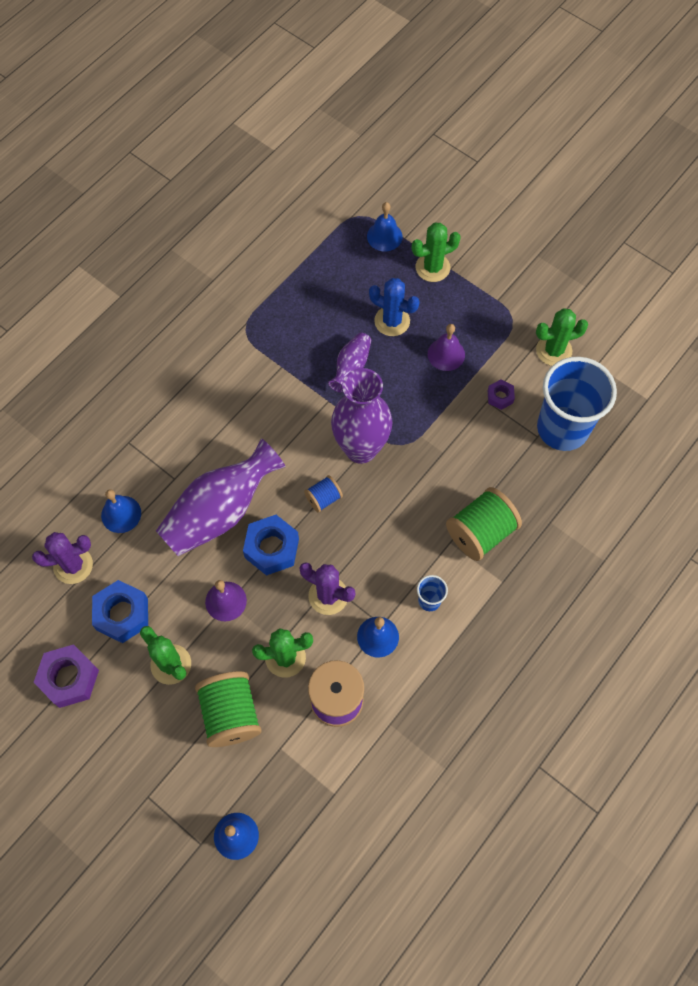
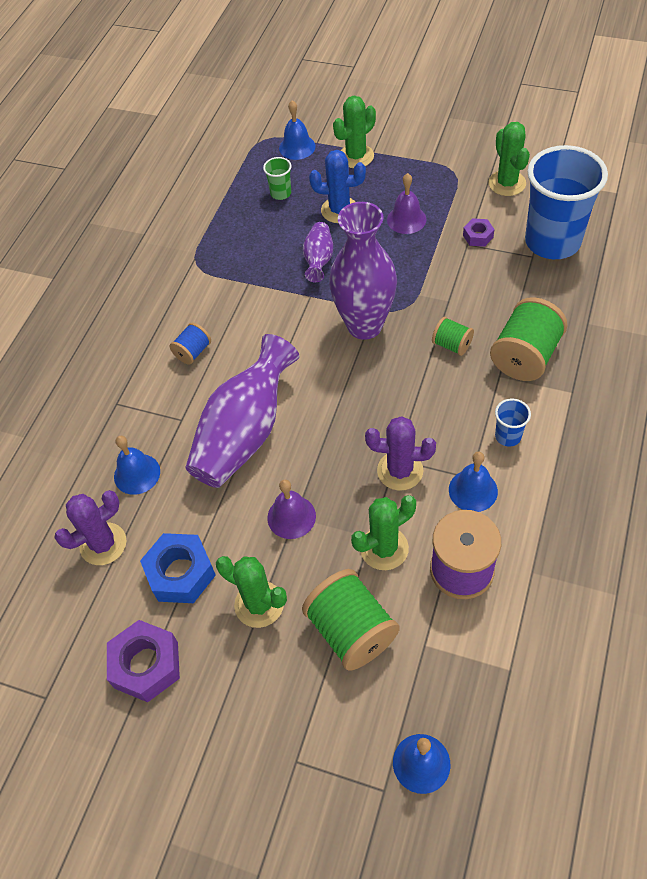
camera: 15 degrees left, 10 degrees down
(272, 548) = (317, 448): blue nut -> none
(323, 498) = (349, 382): blue spool -> blue spool (193, 352)
(348, 282) = (281, 193): none -> green cup
(425, 497) = (452, 345): none -> green spool
(554, 350) = (507, 183): green cactus -> green cactus turned 75 degrees counterclockwise

